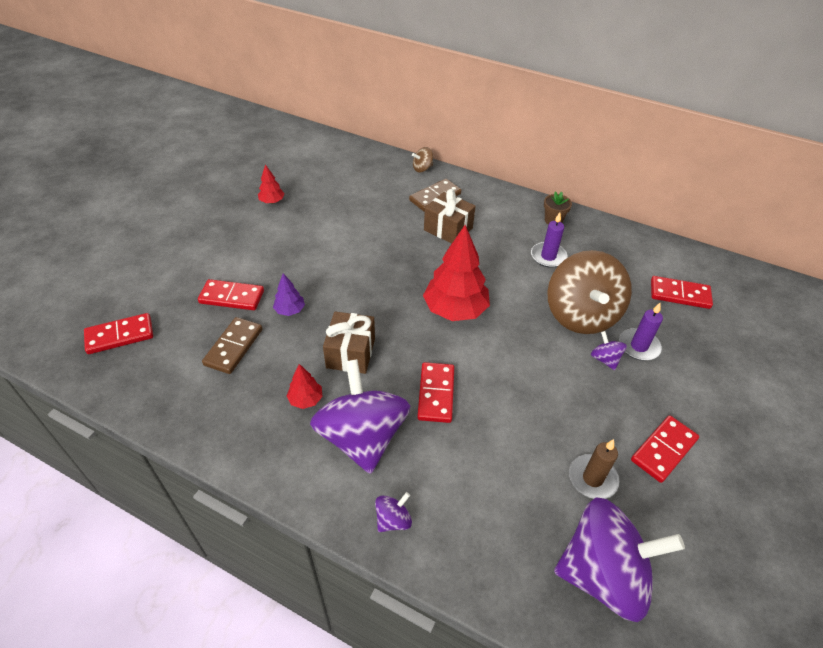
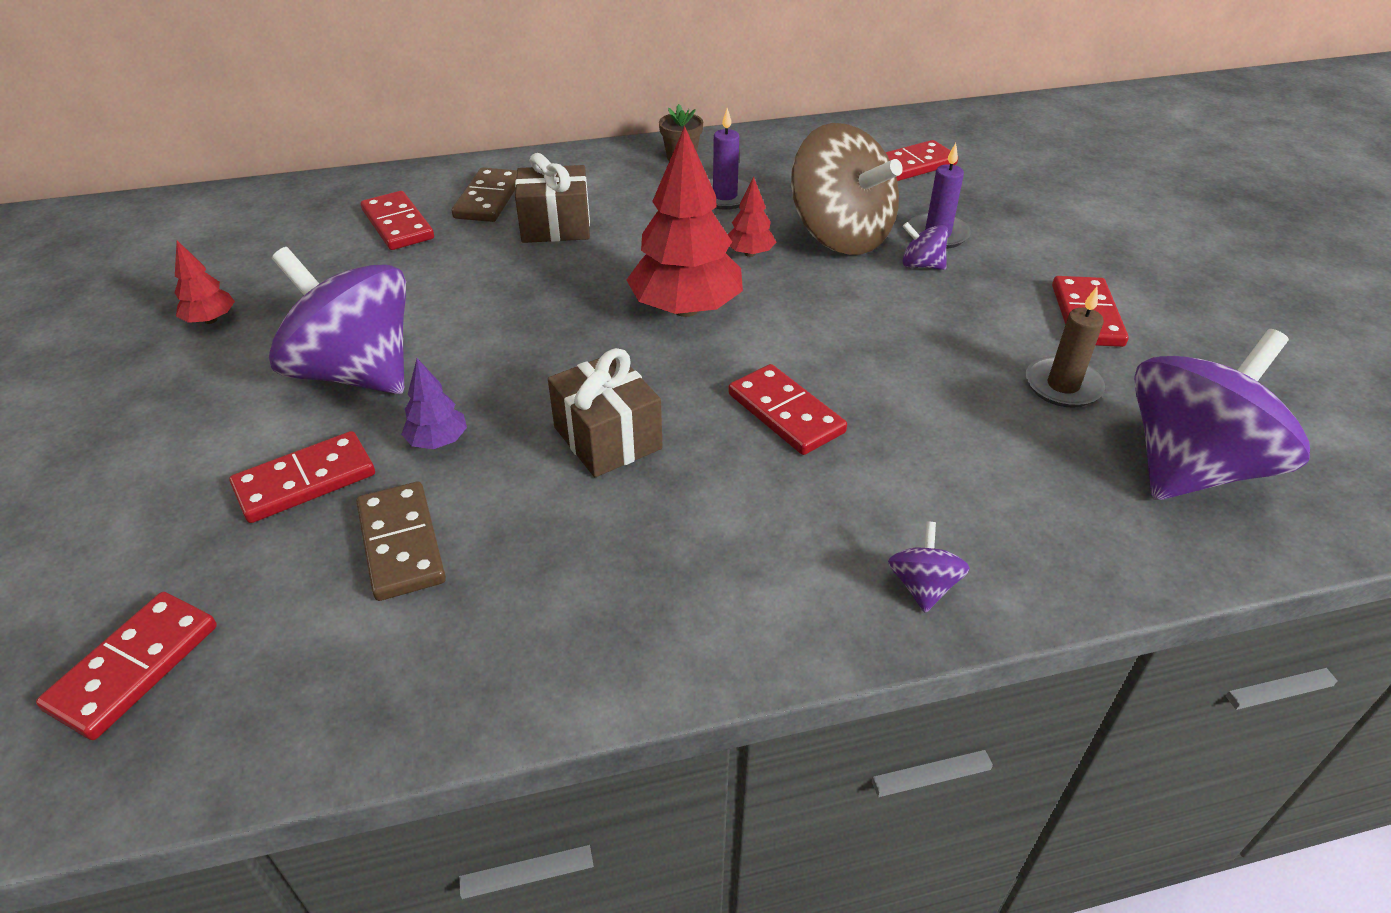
camera: 40 degrees left, 5 degrees down
(306, 399) = (616, 534): red tree -> red tree (750, 253)
(362, 437) = (757, 523): purple spinning top -> purple spinning top (356, 372)
(383, 191) = (397, 224): none -> red domino
(422, 168) = (424, 174): brown spinning top -> none

